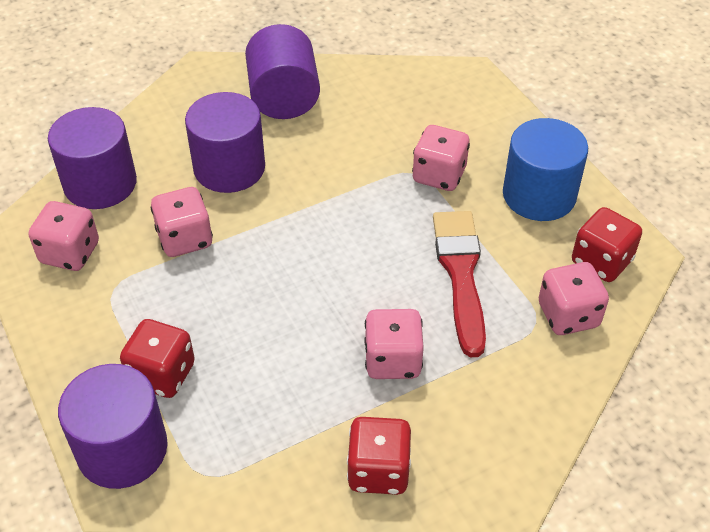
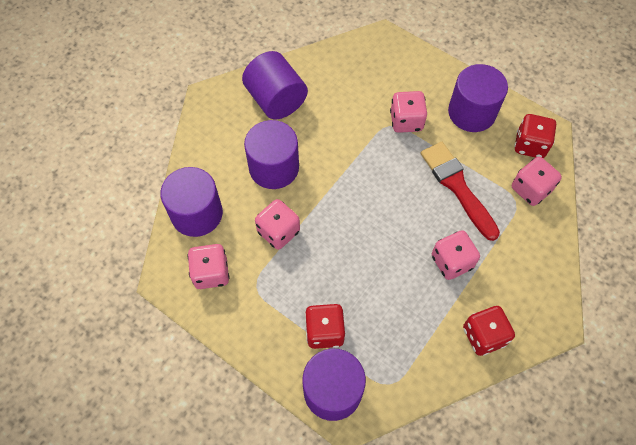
camera: 25 degrees left, 15 degrees up
(539, 195) = (471, 112): blue cylinder -> purple cylinder

